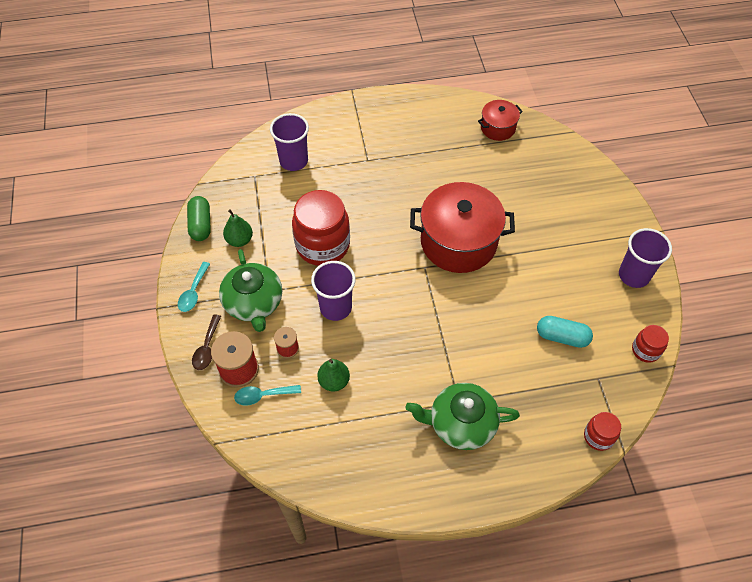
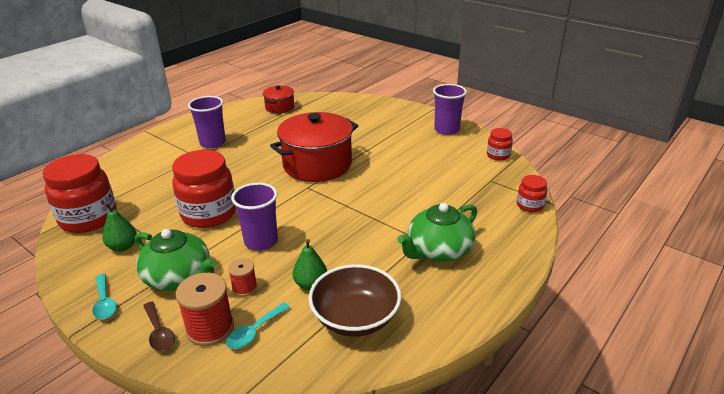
camera: 40 degrees left, 25 degrees down
(201, 224) = (69, 256): green capsule -> none
(237, 188) = (88, 218): none -> red jar
(293, 161) = (131, 182): purple cup -> purple cup (212, 143)
(336, 438) = (355, 318): none -> brown bowl
(562, 337) = (443, 174): turquoise capsule -> none

